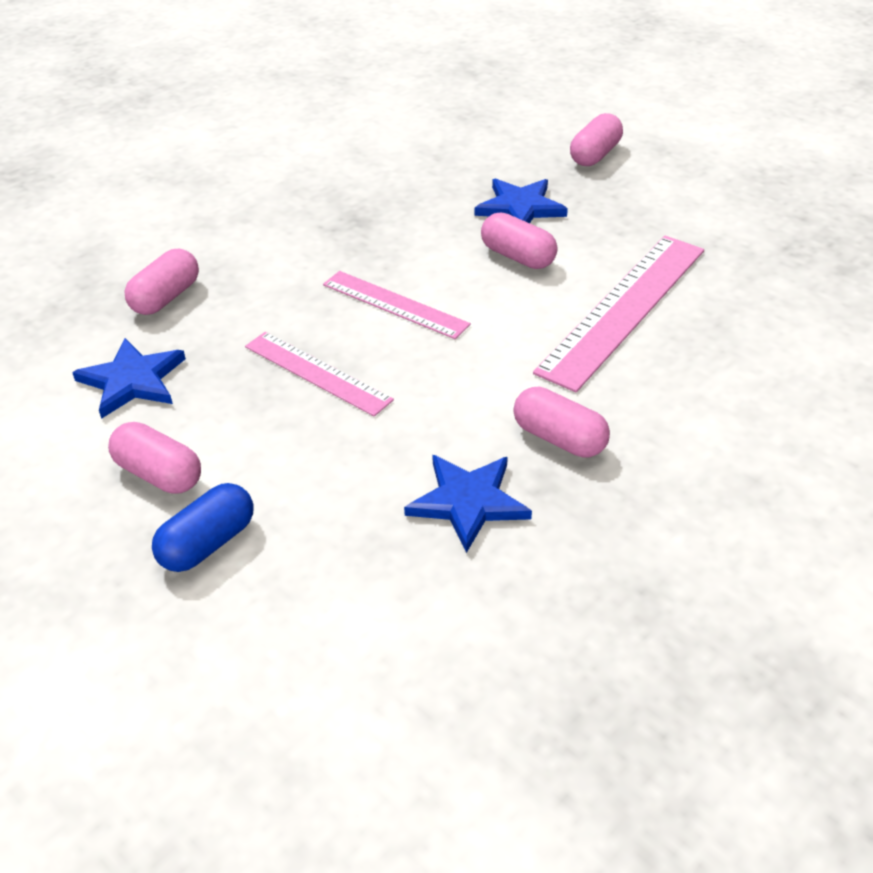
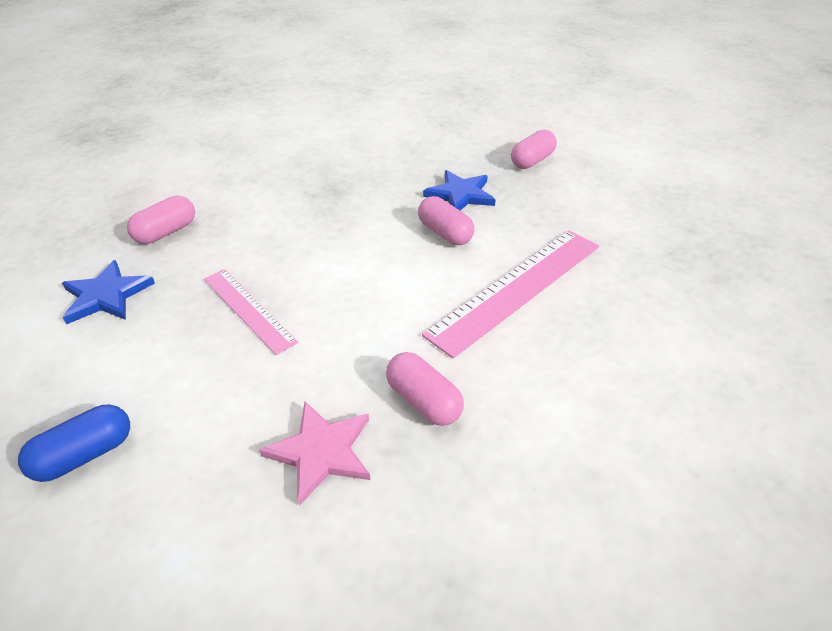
camera: 10 degrees right, 0 degrees up
(159, 474) = (82, 381): pink capsule -> none
(395, 304) = (334, 260): pink ruler -> none
(468, 502) = (321, 452): blue star -> pink star

